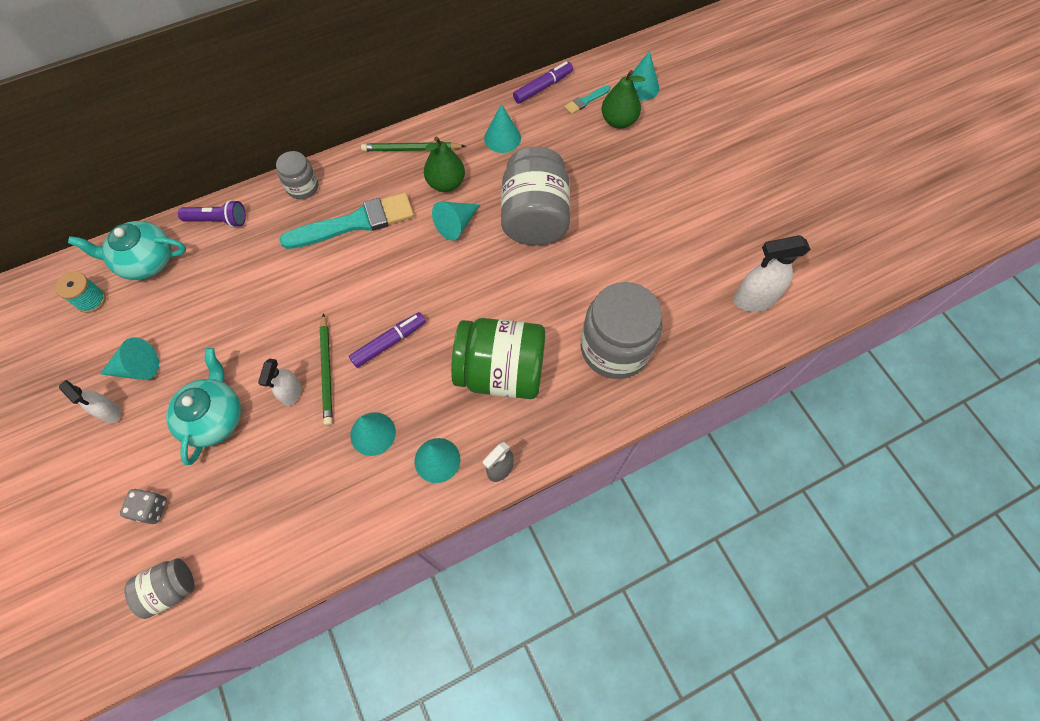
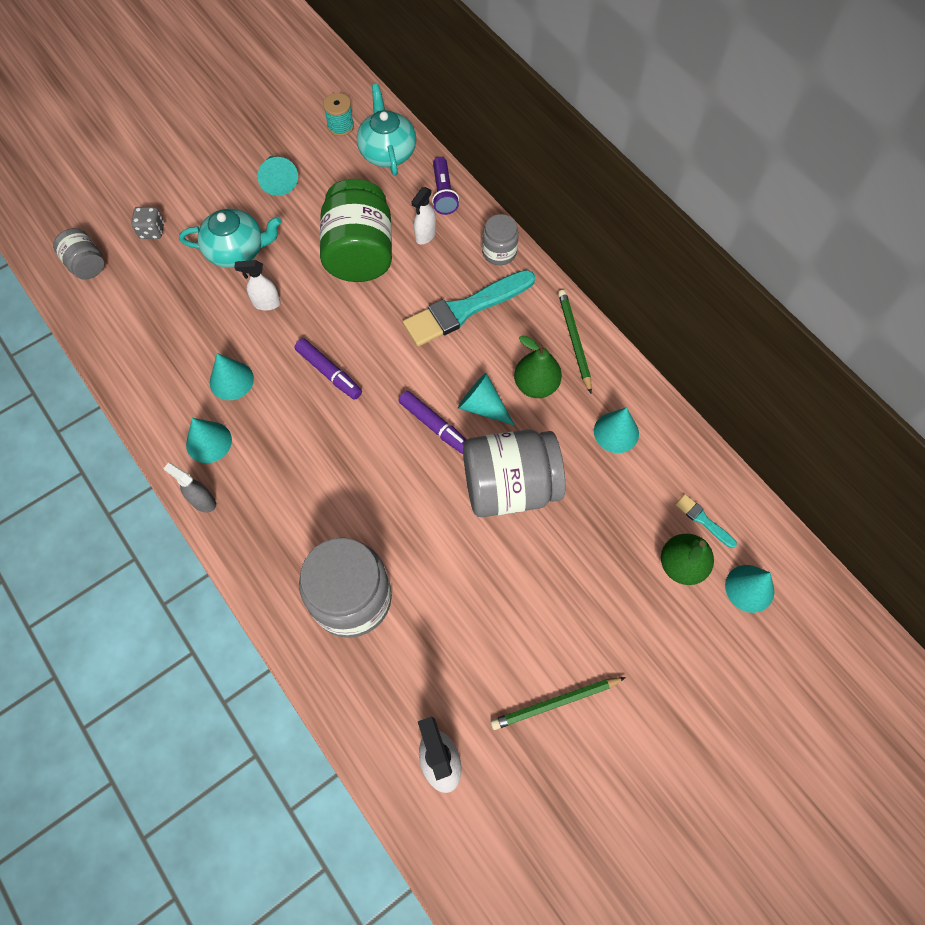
camera: 80 degrees right, 0 degrees up
(110, 412) = (235, 175): white spray bottle -> white spray bottle (425, 235)
(327, 371) = (292, 326): green pencil -> green pencil (555, 703)
(355, 223) = (465, 309): turquoise brush -> turquoise brush turned 90 degrees clockwise
(501, 371) = (309, 484): green jar -> green jar (359, 253)
(543, 87) = (710, 465): purple marker -> purple marker (434, 426)

